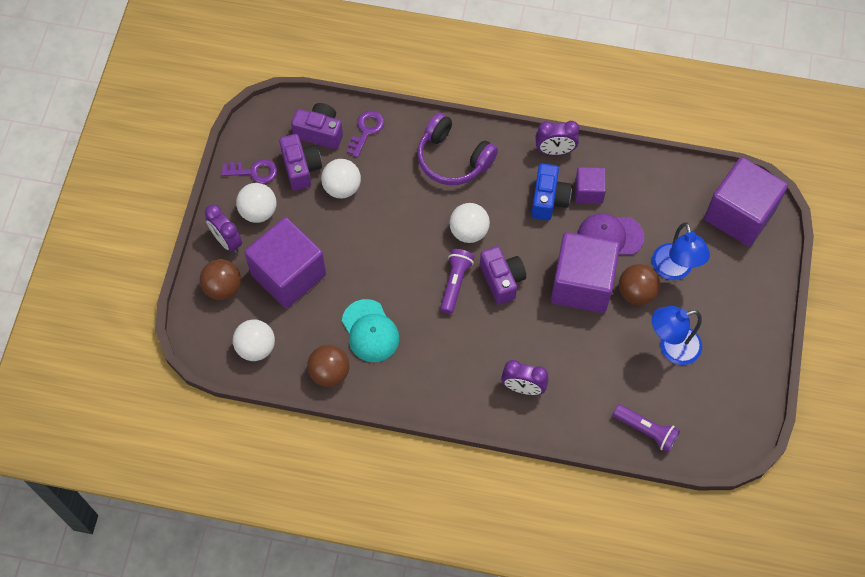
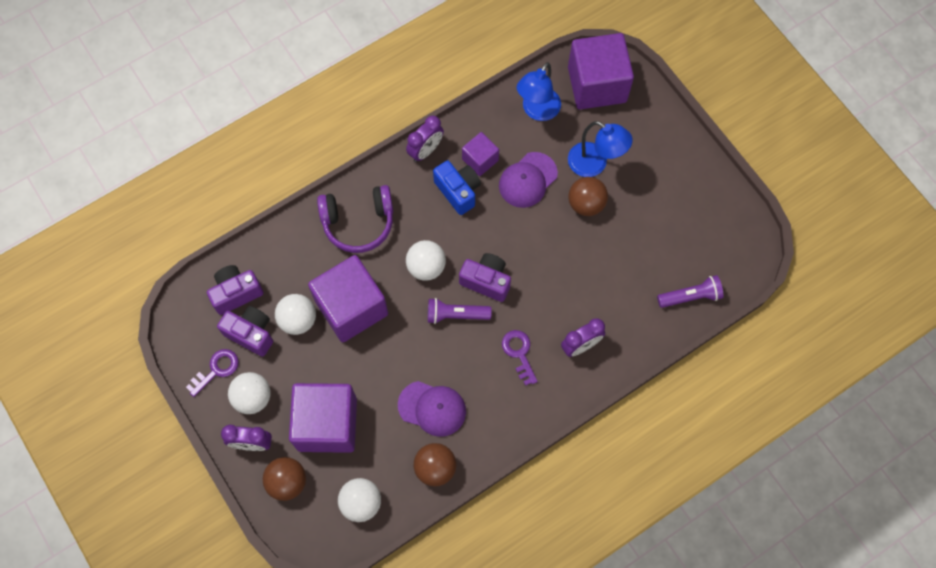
camera: 45 degrees left, 5 degrees up
(366, 130) = (271, 259): purple key -> purple key (519, 353)
(370, 331) = (432, 408): turquoise cap -> purple cap
(455, 283) = (456, 315): purple flashlight -> purple flashlight turned 60 degrees counterclockwise
(582, 284) = (544, 232): purple cube -> purple cube (351, 307)
(671, 347) = (648, 222): blue lamp -> blue lamp (537, 111)

